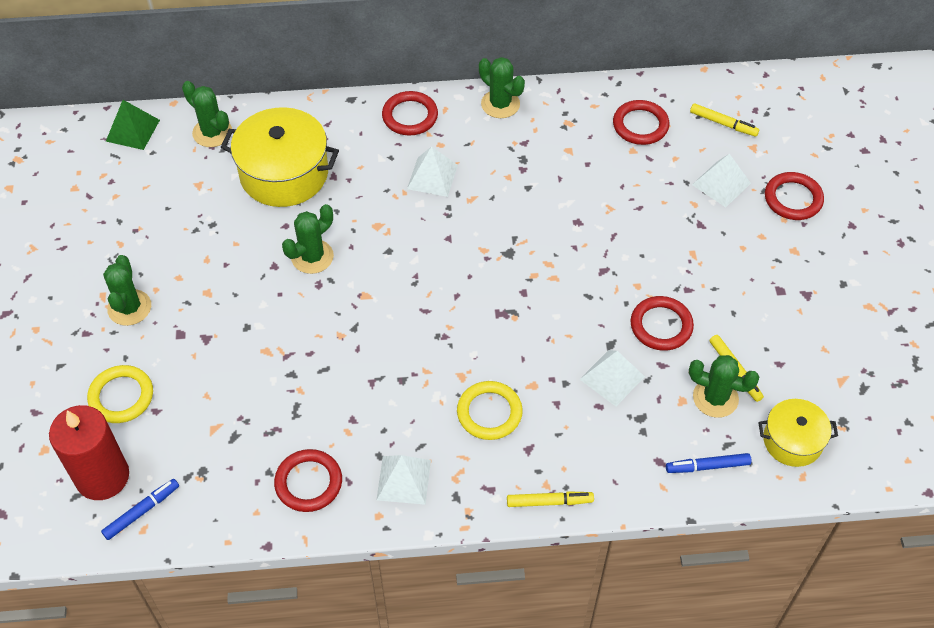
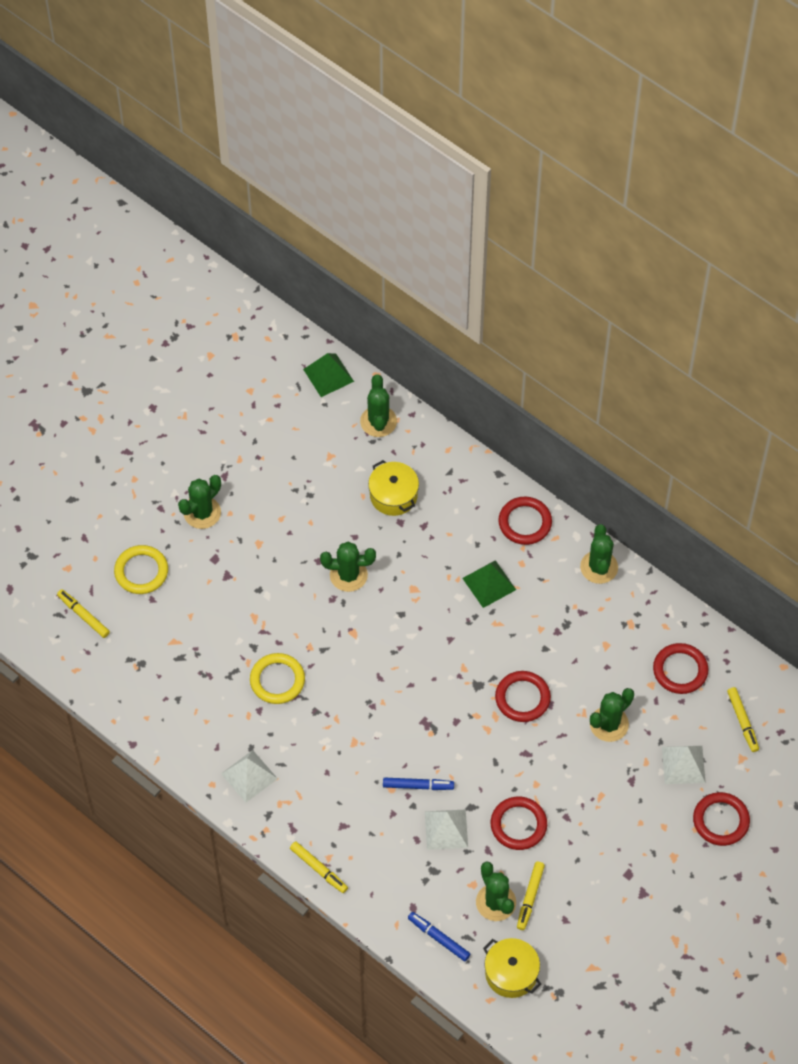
camera: 45 degrees right, 5 degrees up
(102, 477) = (83, 615): red candle -> yellow marker
(142, 511) = (85, 658): blue marker -> blue marker (418, 786)
(284, 173) = (393, 495): yellow pot -> yellow pot, size x0.58
(308, 482) = (193, 727): red ring -> red ring (522, 698)
(432, 177) = (489, 584): white pyramid -> green pyramid
(489, 413) = (345, 781): yellow ring -> yellow ring (277, 680)
(637, 200) = (609, 724): none -> green cactus

